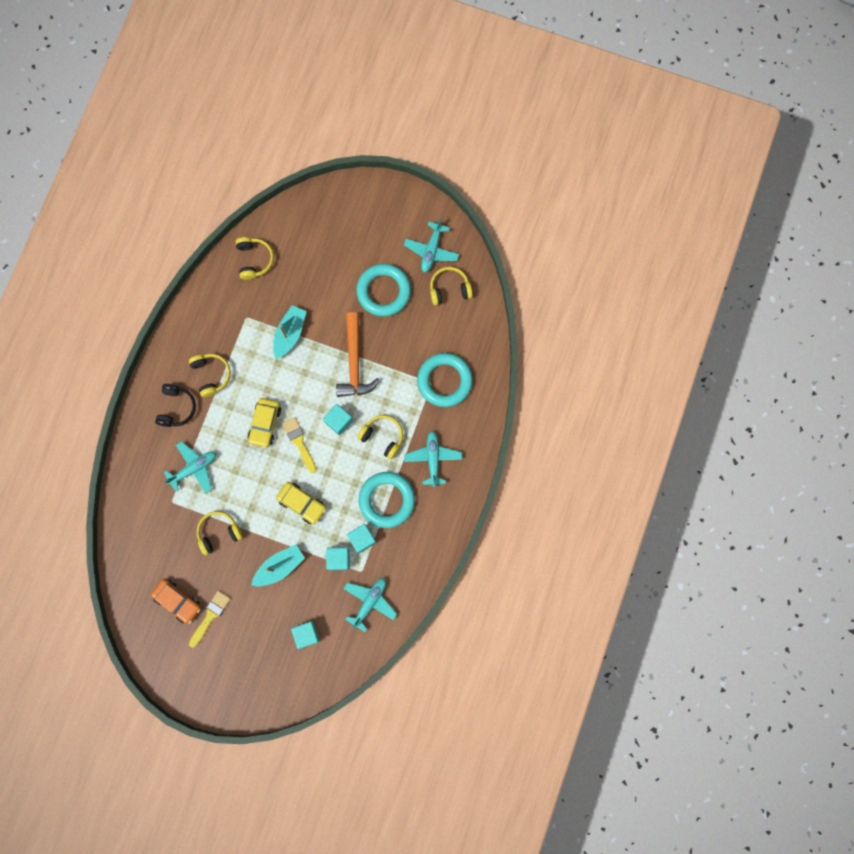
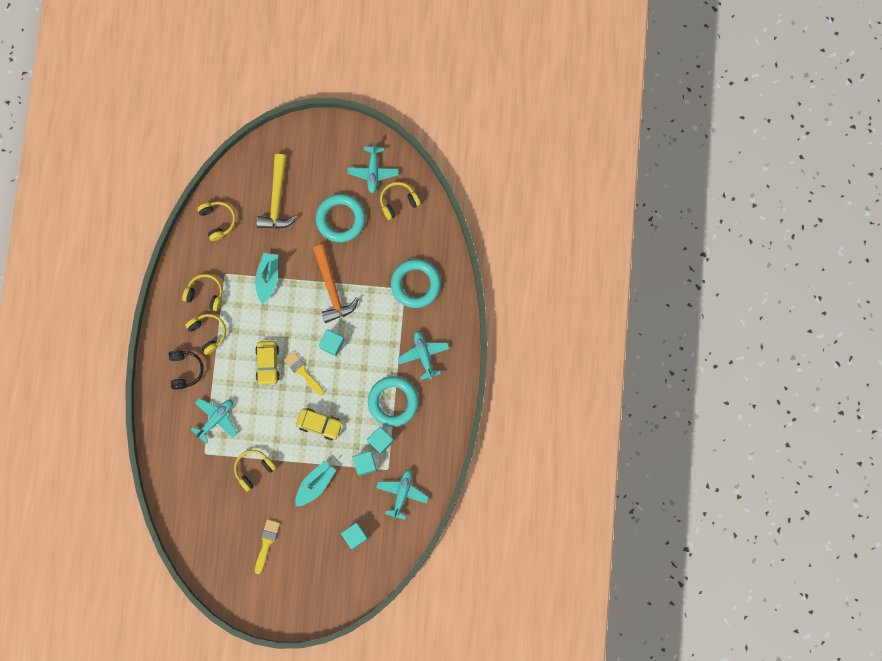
camera: 15 degrees left, 0 degrees up
(177, 601) = (234, 538): orange car -> none
(322, 253) = (277, 199): none -> yellow hammer
(382, 437) = (374, 347): yellow headphones -> yellow headphones (205, 294)

